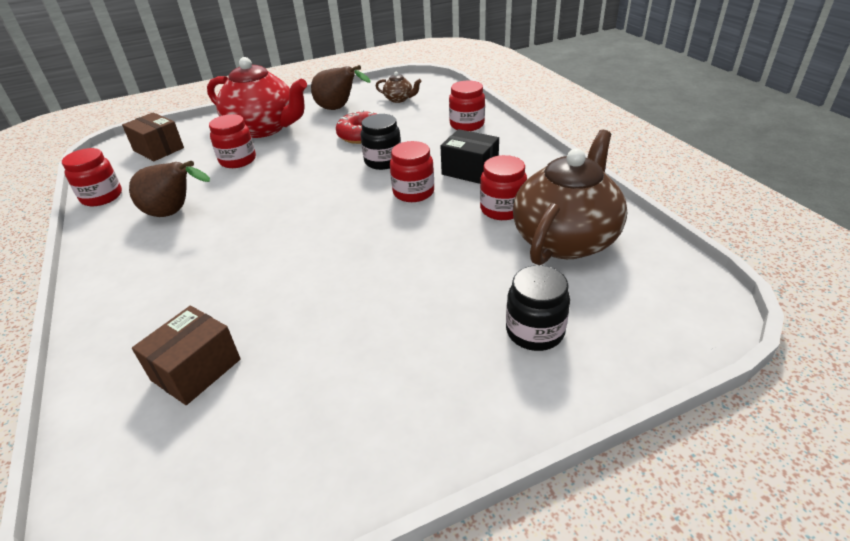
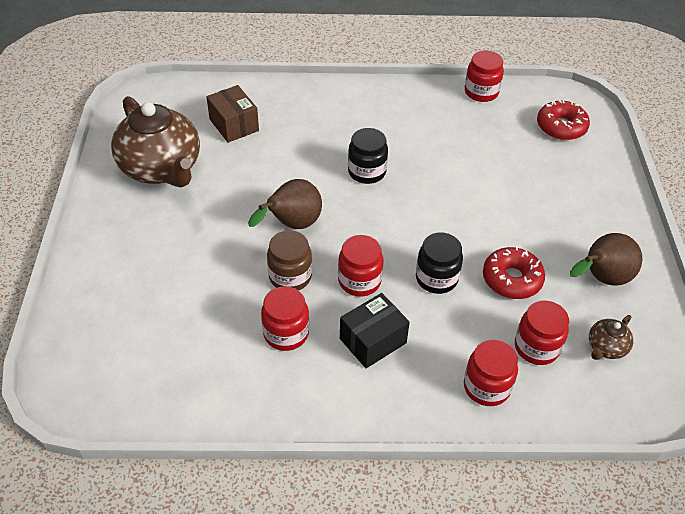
camera: 110 degrees right, 10 degrees up
(158, 149) = (561, 127): brown box -> red donut
(174, 213) = (426, 129): brown pear -> brown pear (292, 225)
(238, 160) = (504, 175): red jar -> red jar (536, 347)
(264, 128) = (573, 205): red teapot -> none
(437, 228) = (290, 276): none -> brown jar
(534, 331) = (135, 281): black jar -> black jar (367, 172)
(565, 239) = (211, 355): brown teapot -> brown teapot (162, 168)

